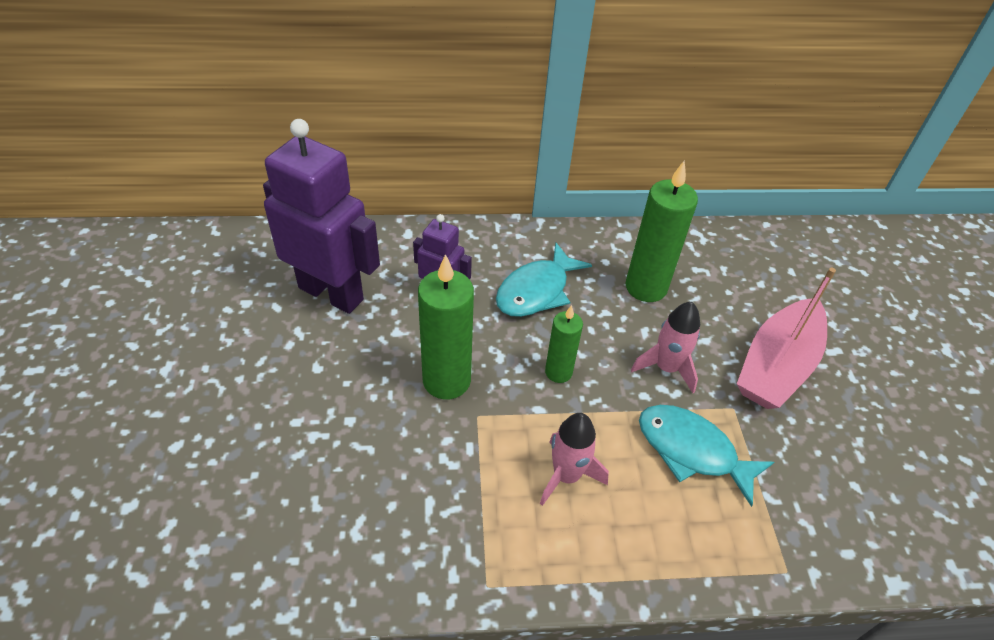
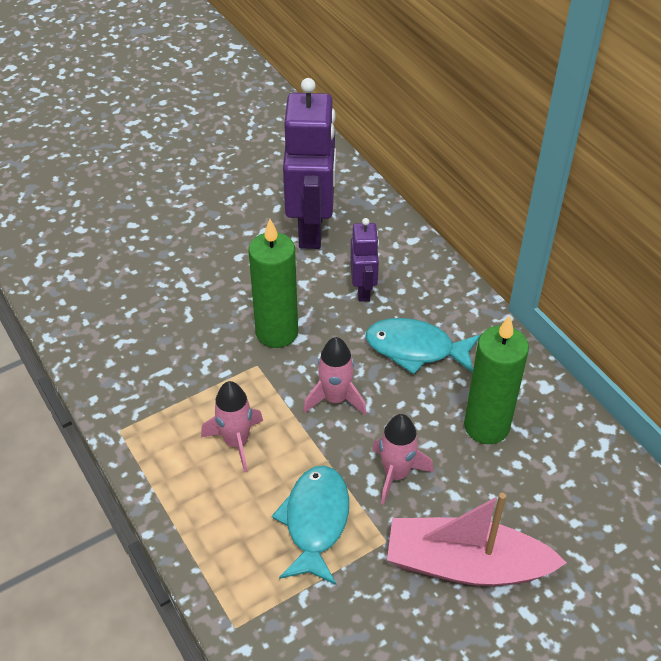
camera: 65 degrees right, 0 degrees up
(558, 372) = (335, 398): green candle -> pink rocket

